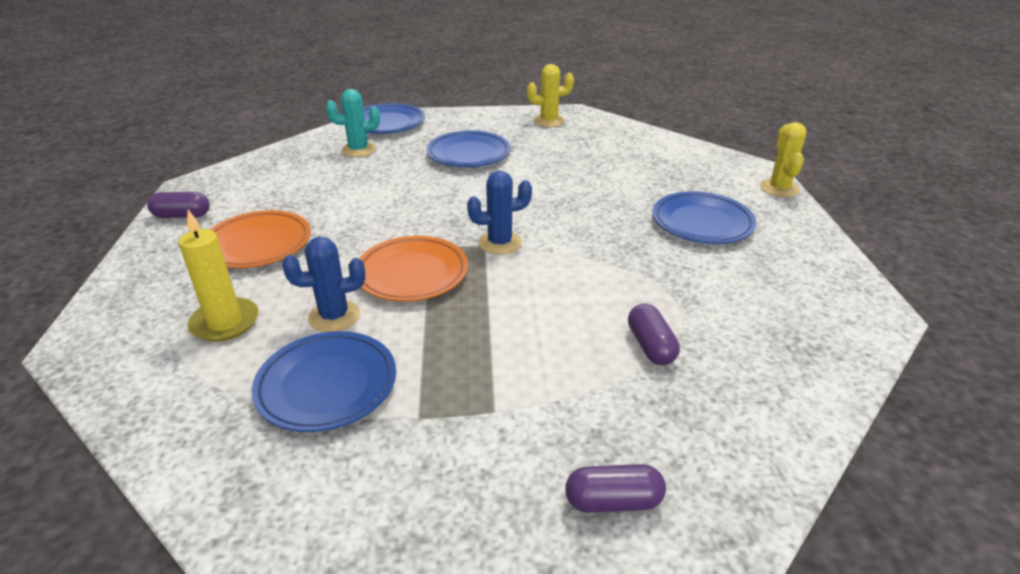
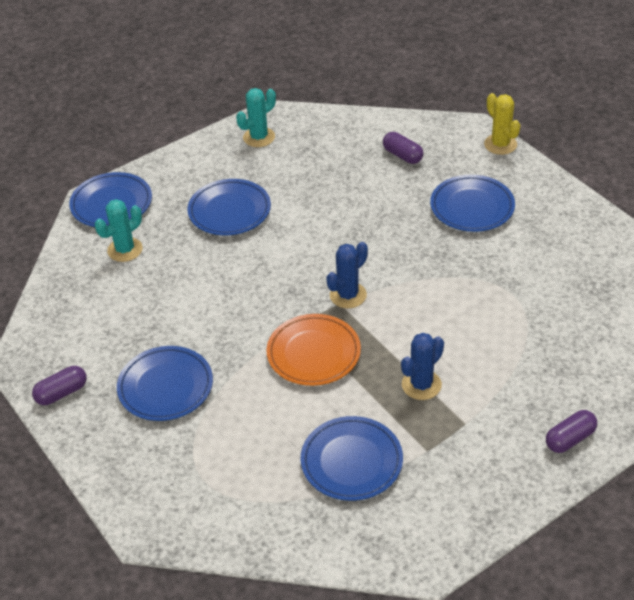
camera: 30 degrees left, 10 degrees up
(225, 322) = (228, 458): yellow candle -> none
(258, 245) = (165, 387): orange plate -> blue plate
(334, 316) = (298, 414): blue cactus -> blue cactus (421, 385)
(549, 121) = (259, 137): yellow cactus -> turquoise cactus
(651, 346) = (516, 332): purple capsule -> purple capsule (402, 155)

